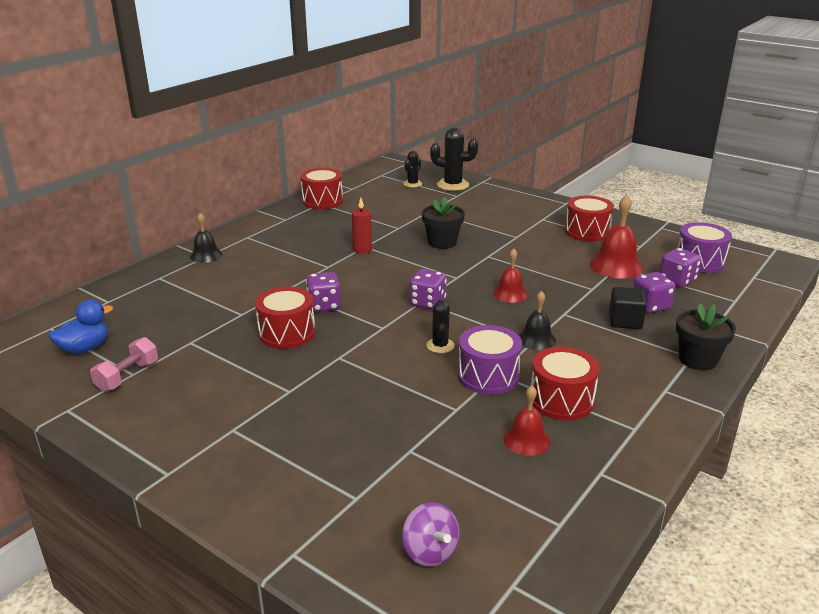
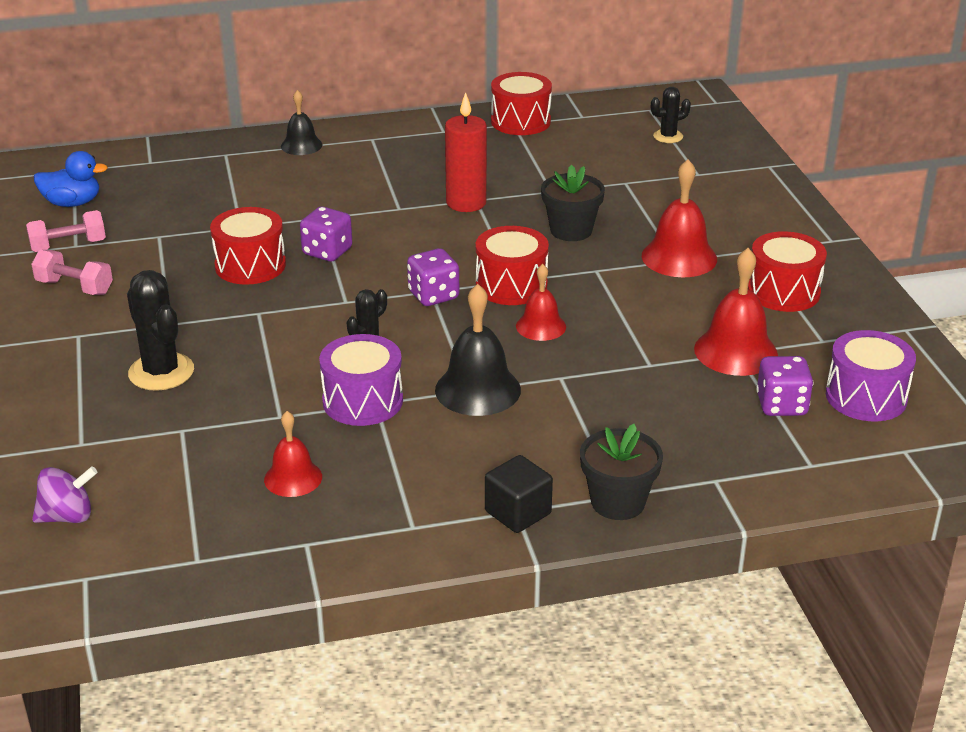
camera: 40 degrees right, 5 degrees up
(177, 400) = (74, 287): none -> pink dumbbell
(362, 250) = (466, 203): red candle -> red candle, size x1.51
(430, 552) = (68, 516): purple spinning top -> purple spinning top turned 120 degrees counterclockwise
(452, 185) = (718, 157): black cactus -> black cactus (161, 372)
(515, 235) = (679, 257): none -> red bell
(536, 339) = (477, 389): black bell -> black bell, size x1.60
(561, 400) = (391, 461): red drum -> red drum (511, 285)
(625, 321) = (616, 419): black cube -> black cube (518, 513)
(650, 306) = (682, 418): purple dice -> none

